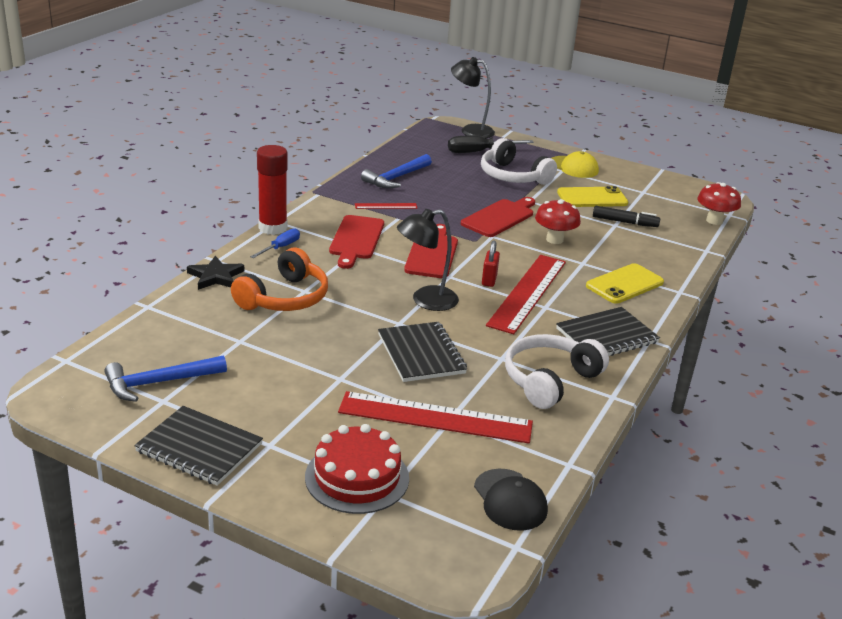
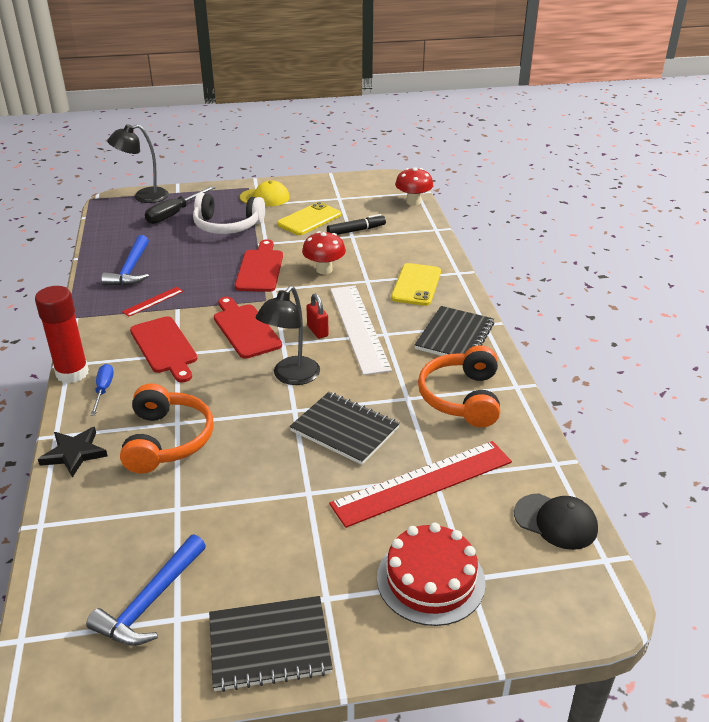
camera: 35 degrees left, 5 degrees up
(527, 292) = (358, 328): red ruler -> white ruler
(550, 380) = (462, 397): white headphones -> orange headphones

